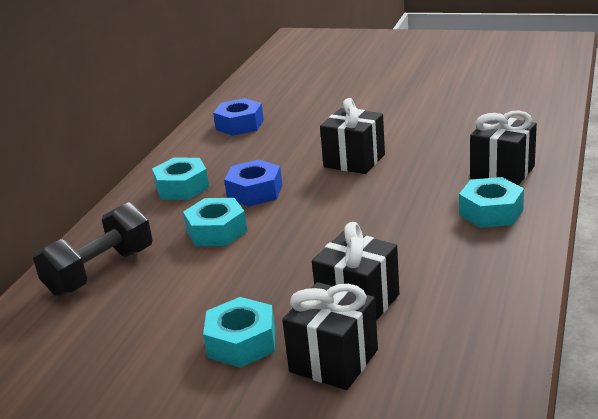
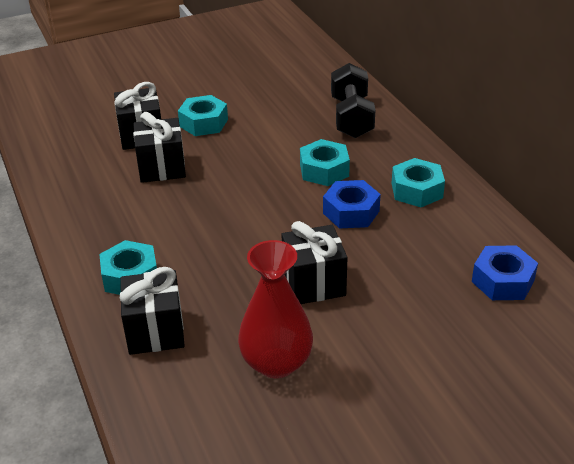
camera: 135 degrees right, 10 degrees up
(435, 134) = (276, 363): none -> red vase

